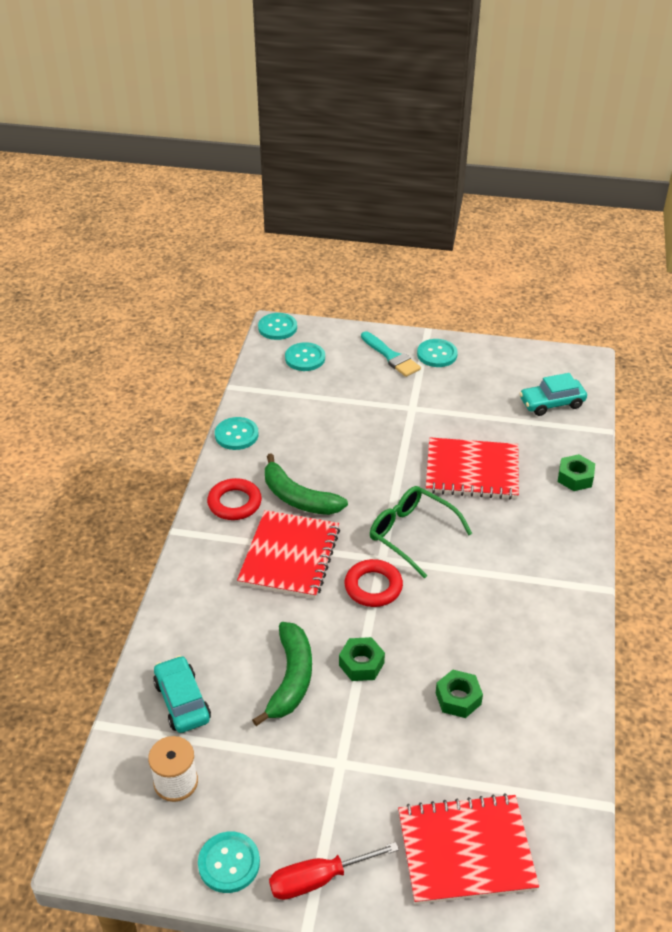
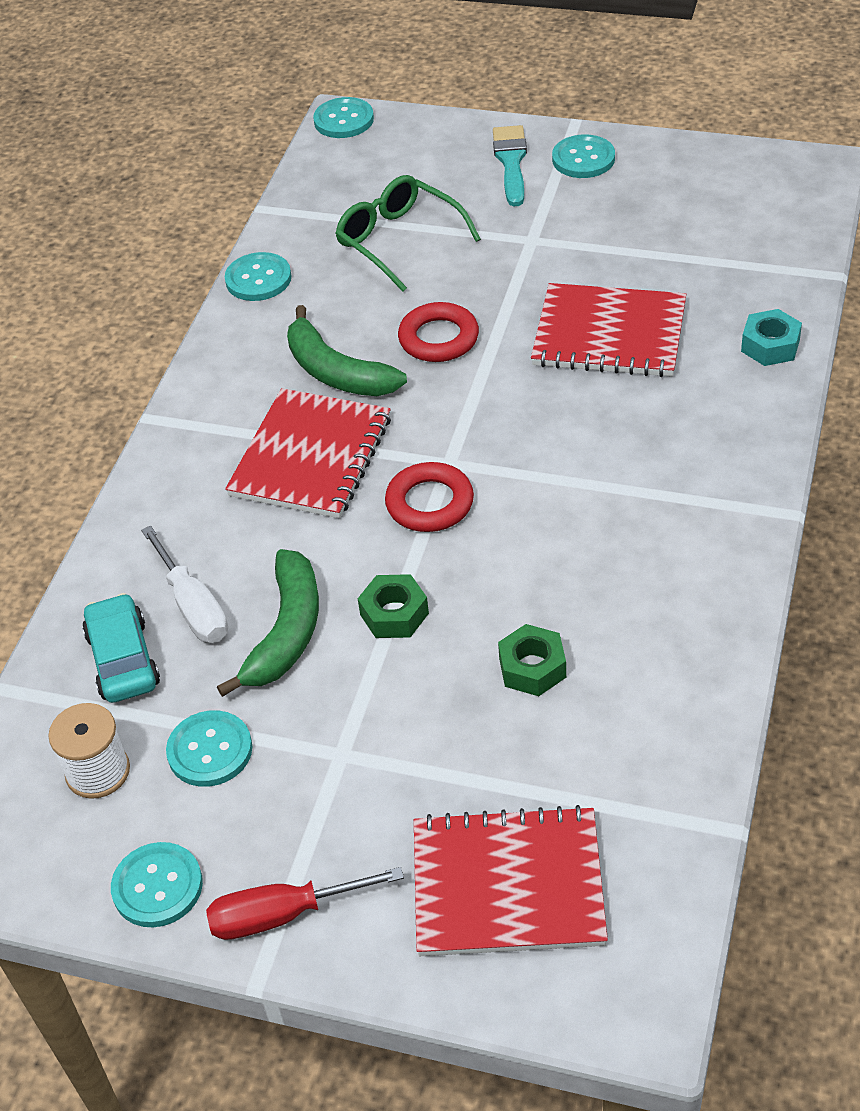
camera: 10 degrees right, 5 degrees up
(225, 662) = (193, 606): none -> white screwdriver
(234, 503) = (241, 378): red ring -> red ring (439, 338)
(305, 358) = (378, 165): turquoise button -> turquoise button (210, 750)
(391, 356) = (511, 162): turquoise brush -> turquoise brush turned 150 degrees counterclockwise
(412, 535) = (502, 428): green glasses -> green glasses (400, 241)
(551, 403) = (752, 233): turquoise car -> none
(575, 477) = (770, 346): green nut -> turquoise nut

